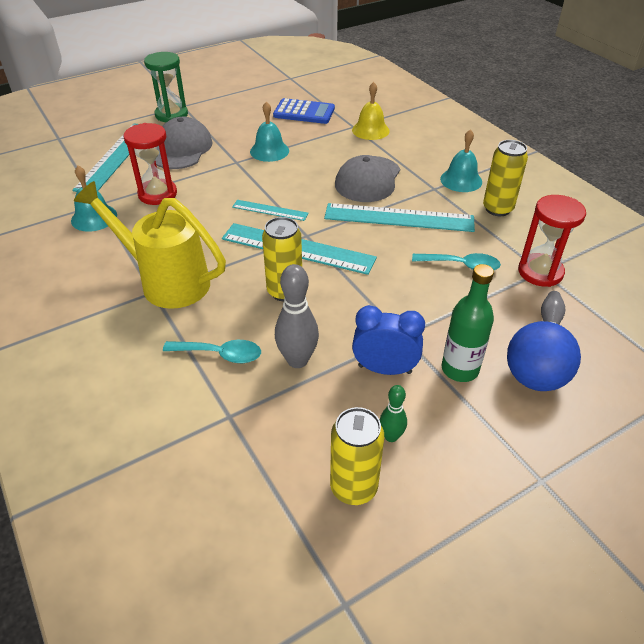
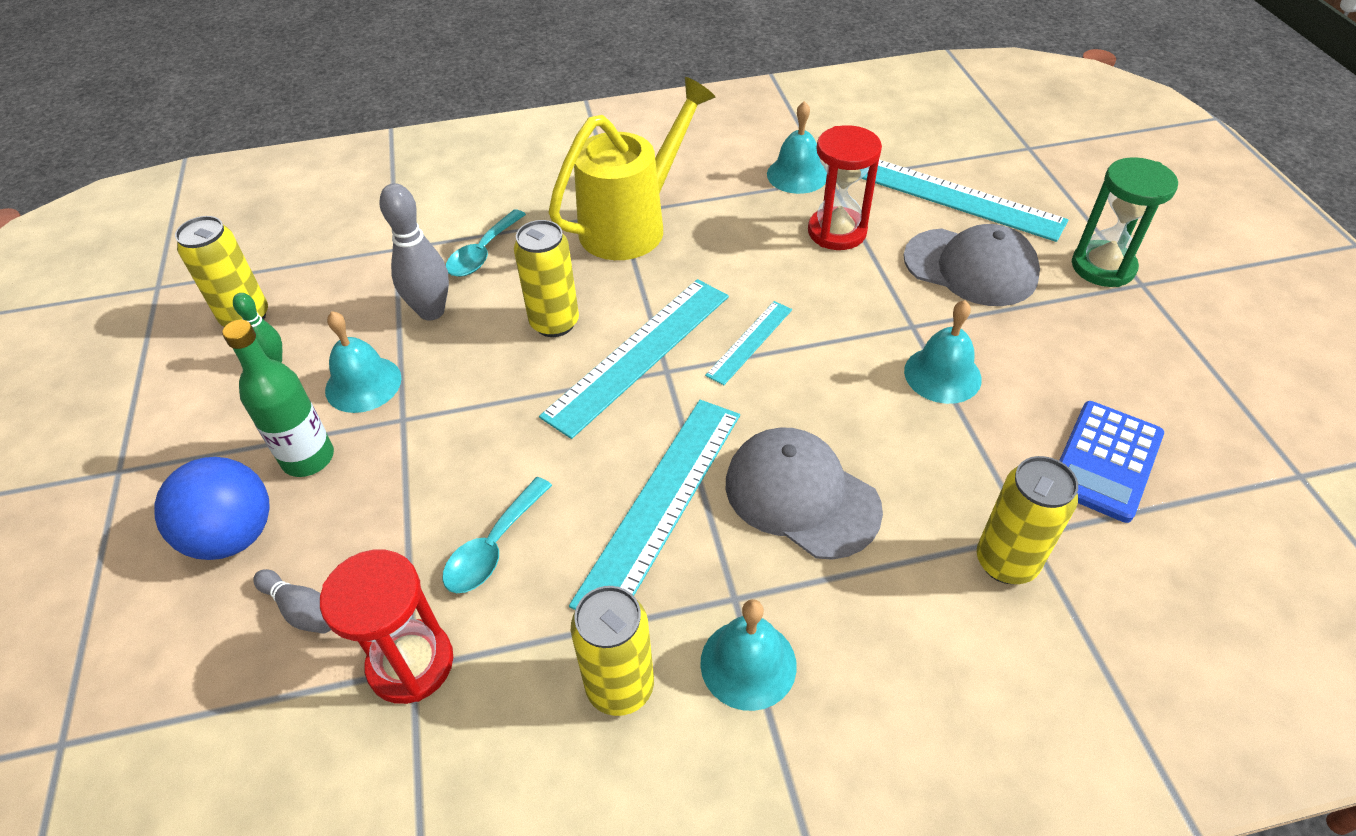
camera: 110 degrees right, 5 degrees up
(370, 130) = (1006, 562): yellow bell -> yellow can
(384, 369) = (363, 384): blue clock -> turquoise bell

